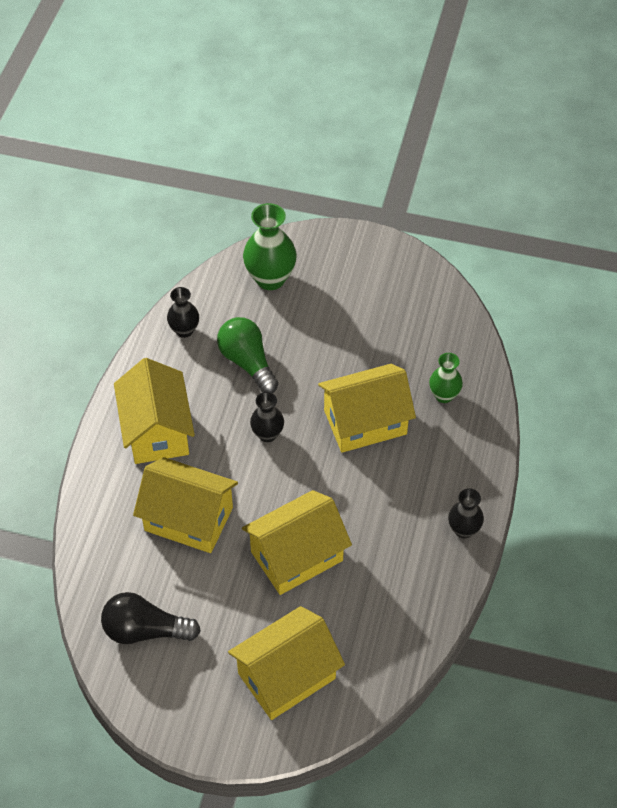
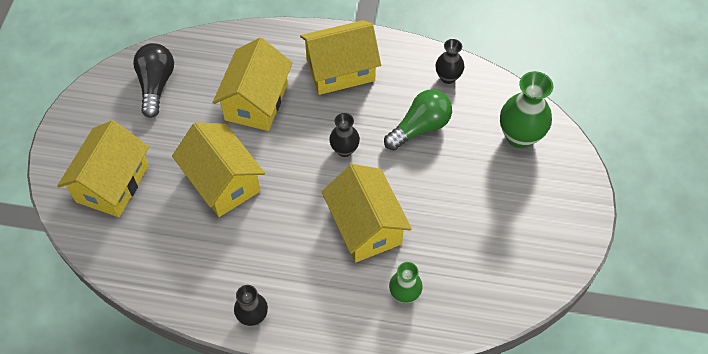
camera: 85 degrees right, 5 degrees up
(286, 676) = (112, 183): yellow house -> yellow house turned 60 degrees clockwise

